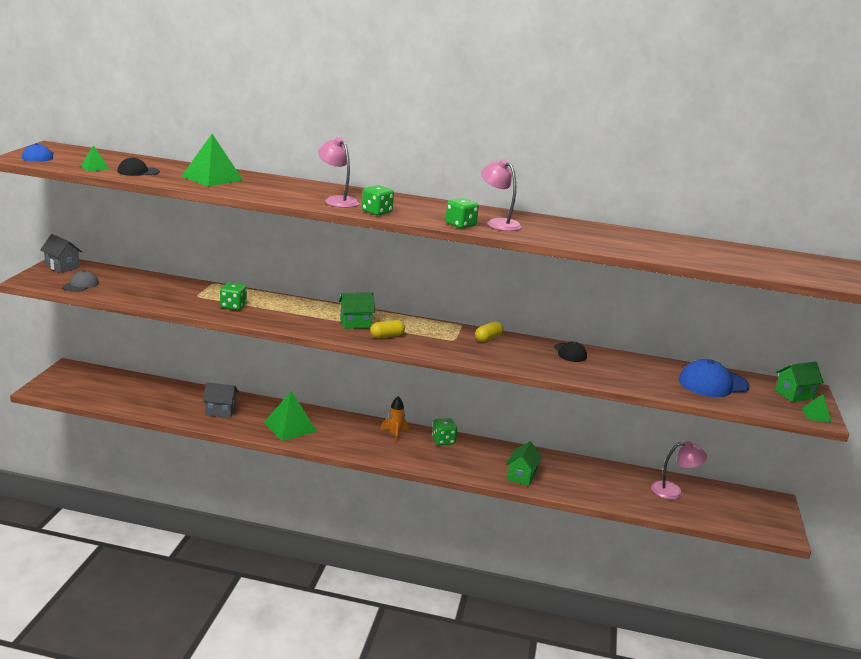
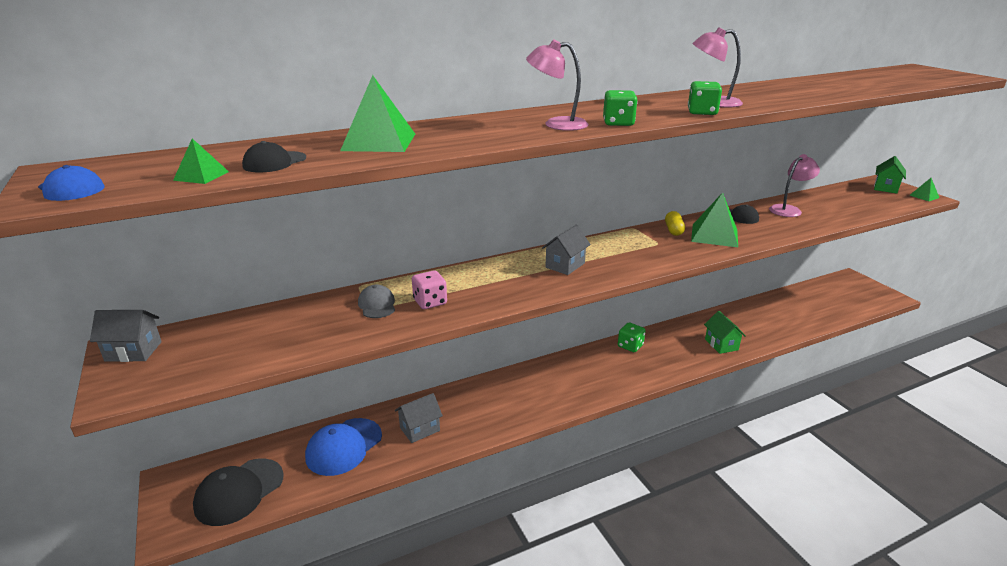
camera: 35 degrees left, 5 degrees up
(81, 285) = (205, 364): grey cap -> grey cap (377, 305)
(90, 389) = (239, 491): none -> black cap
(233, 306) = (430, 302): green dice -> pink dice
(290, 427) = (505, 406): green pyramid -> green pyramid (714, 235)
(355, 323) = (565, 265): green house -> grey house
(387, 336) = (611, 265): yellow capsule -> none
(395, 434) = (591, 361): orange rocket -> none
(673, 491) = (805, 301): pink lamp -> pink lamp (789, 209)
(713, 383) = (844, 200): blue cap -> blue cap (344, 446)

